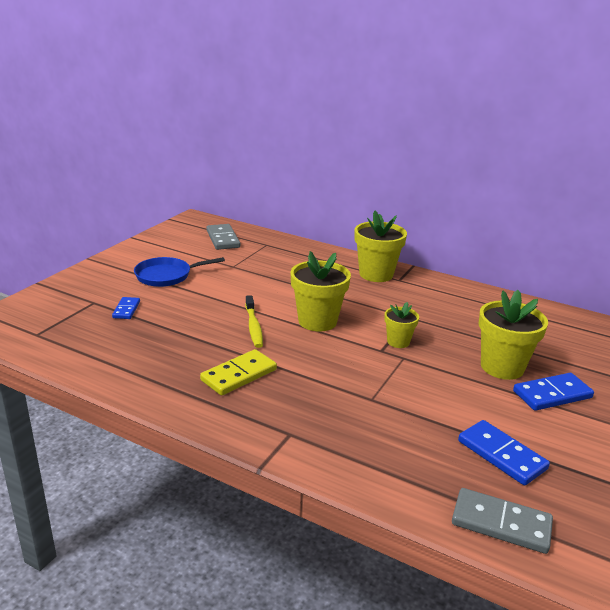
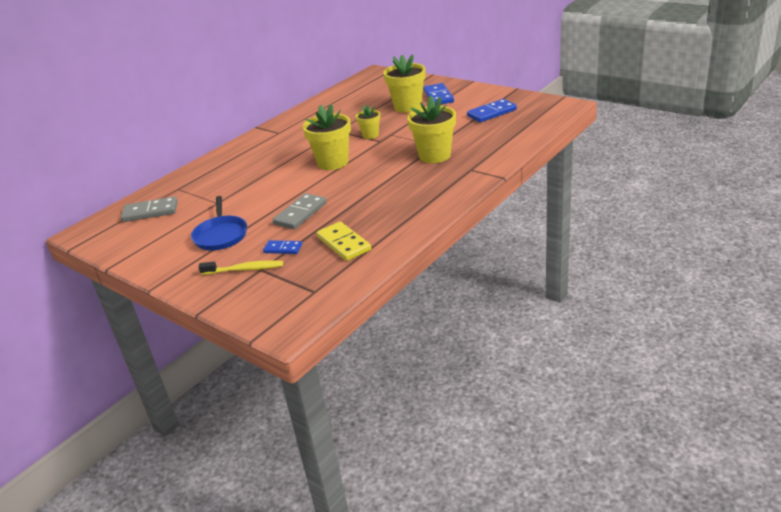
camera: 75 degrees left, 5 degrees up
(239, 375) = (401, 189): yellow domino -> yellow domino (344, 243)
(253, 327) = (333, 187): yellow toothbrush -> yellow toothbrush (245, 269)
(376, 274) = (265, 141): yellow flower pot -> yellow flower pot (434, 156)
(501, 523) = (543, 117): grey domino -> grey domino (300, 214)

